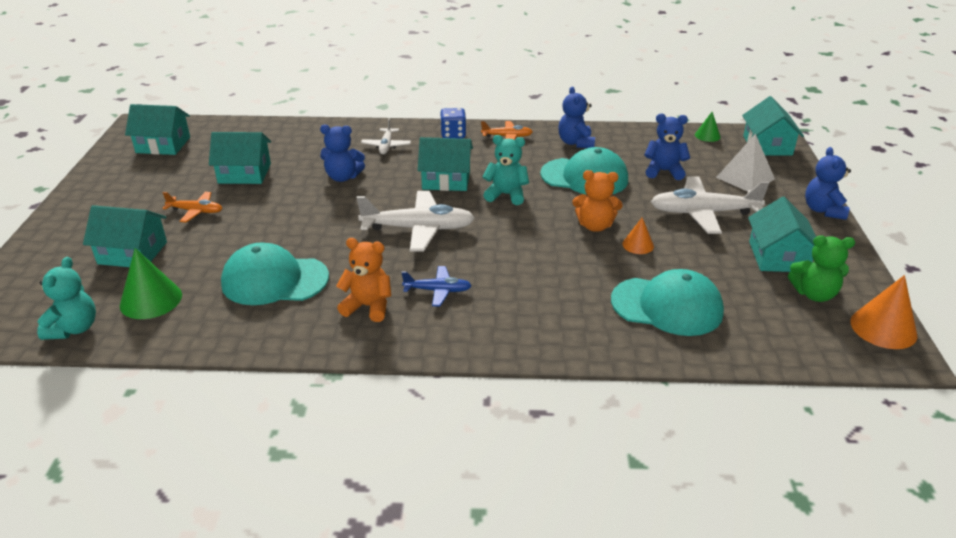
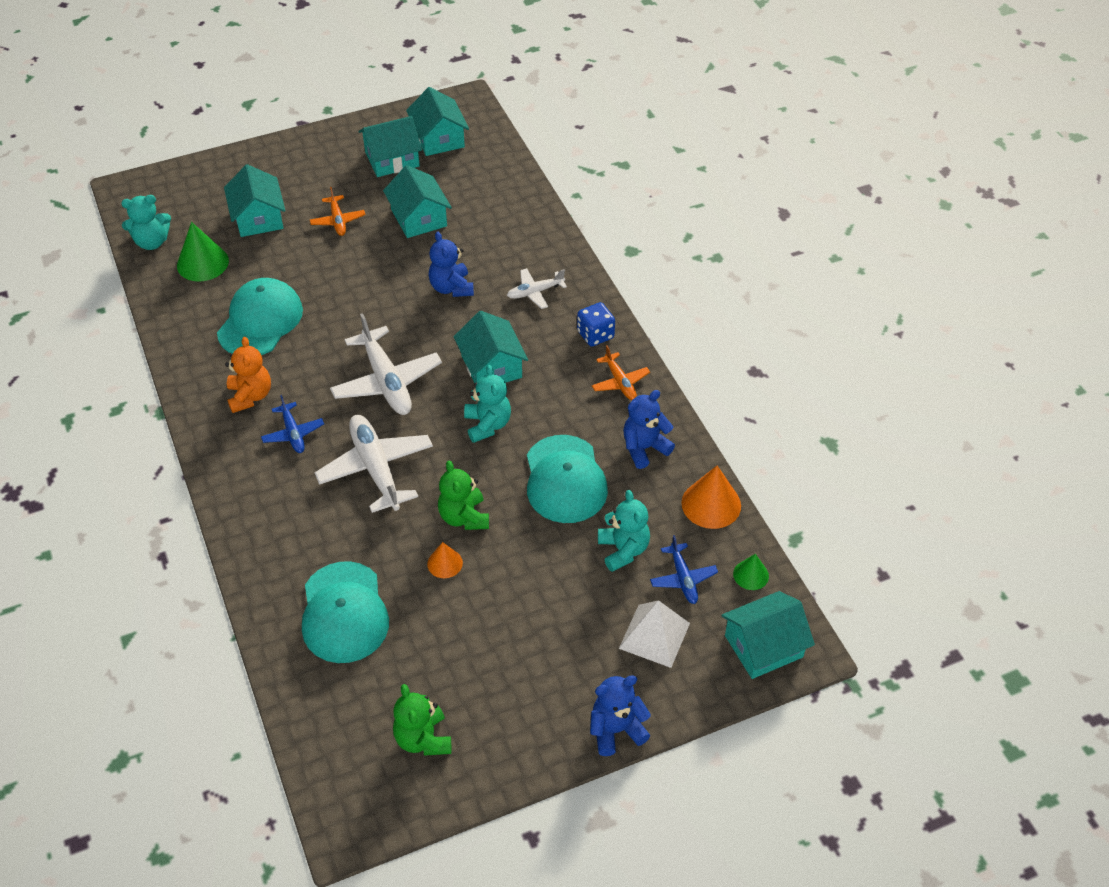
camera: 65 degrees right, 15 degrees up
(275, 280) = (260, 321): turquoise cap -> turquoise cap turned 45 degrees clockwise
(595, 226) = (464, 517): orange teddy bear -> green teddy bear
(664, 171) = (623, 550): blue teddy bear -> turquoise teddy bear
(700, 157) = (683, 579): none -> blue plane
(703, 213) = (543, 608): white plane -> white plane (376, 468)
(778, 256) = (483, 695): turquoise house -> turquoise house (392, 159)
(883, 328) = (386, 810): orange cone -> orange cone (711, 504)

